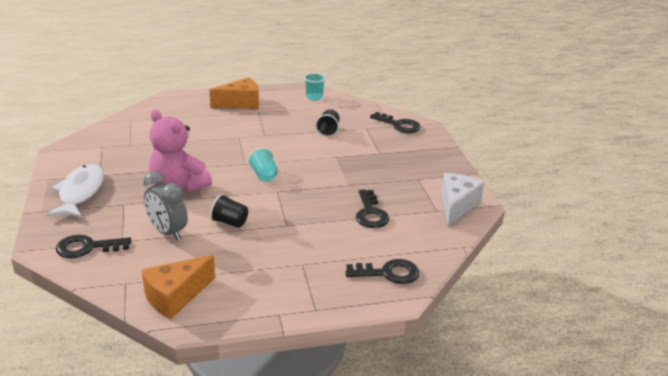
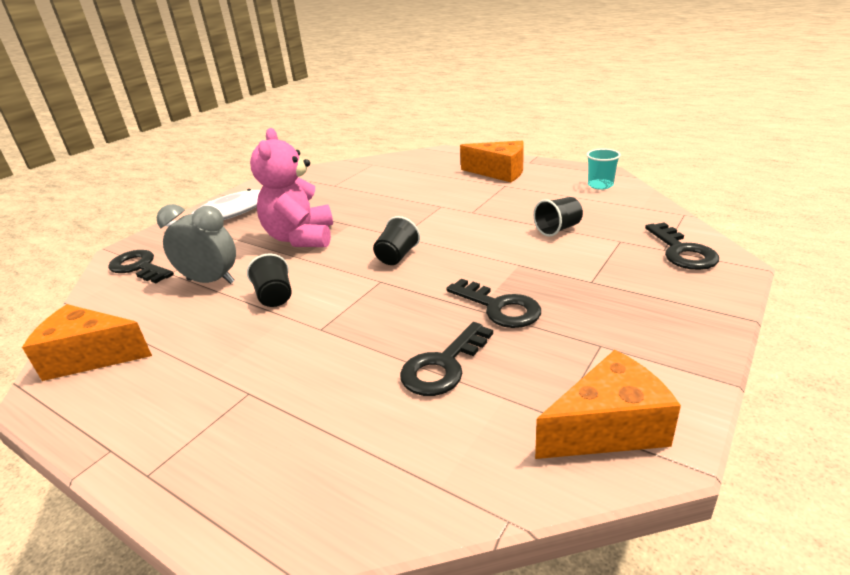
camera: 50 degrees right, 0 degrees up
(167, 232) = (211, 281): grey clock -> grey clock turned 105 degrees clockwise
(264, 175) = (397, 256): turquoise cup -> black cup
(388, 273) = (315, 484): black key -> black key (499, 307)
(457, 206) = (608, 428): white cheese -> orange cheese

